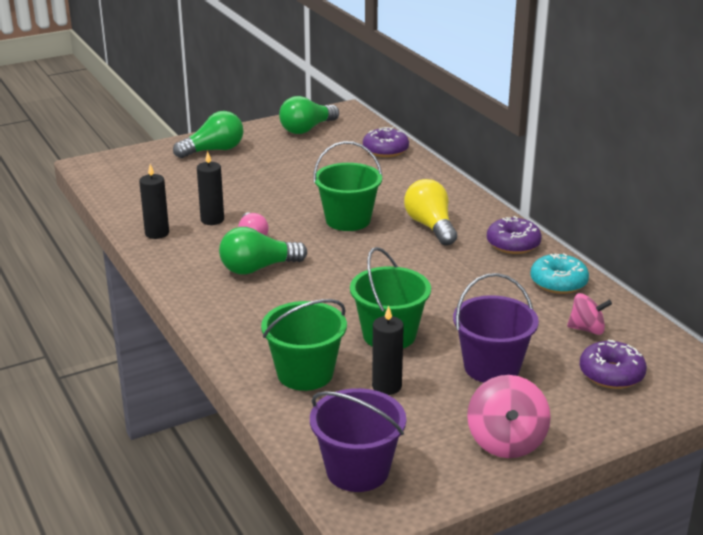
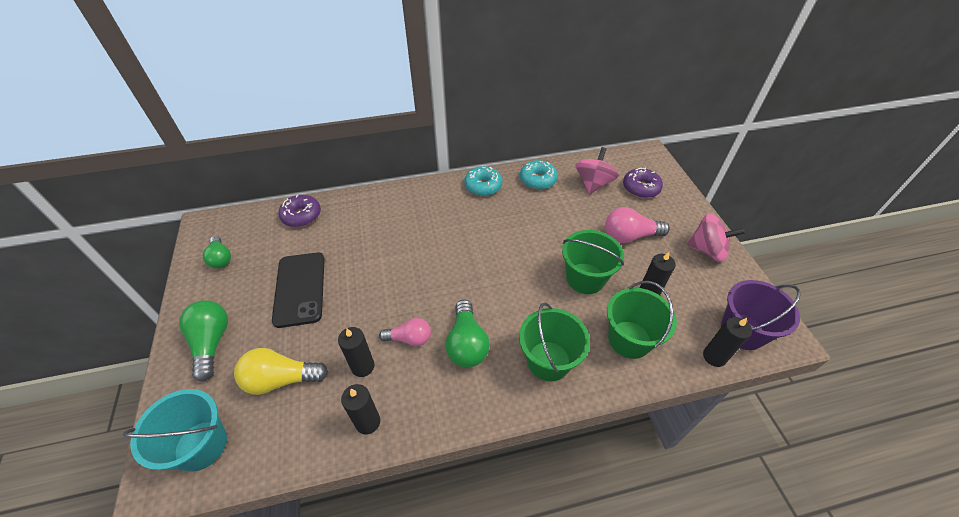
camera: 75 degrees left, 20 degrees up
(121, 171) = (201, 445): none -> turquoise bucket
(288, 172) = (300, 289): none -> black phone
(304, 443) = (714, 356): none -> black candle
(307, 129) = (221, 258): green light bulb -> green light bulb, size x0.66
(348, 220) = (410, 266): green bucket -> green bucket (548, 361)
(430, 226) = (441, 220): yellow light bulb -> yellow light bulb (281, 379)
(491, 367) = (630, 236): purple bucket -> pink light bulb
(513, 244) = (483, 186): purple donut -> turquoise donut
(587, 329) = (593, 183): pink spinning top -> pink spinning top, size x1.51

